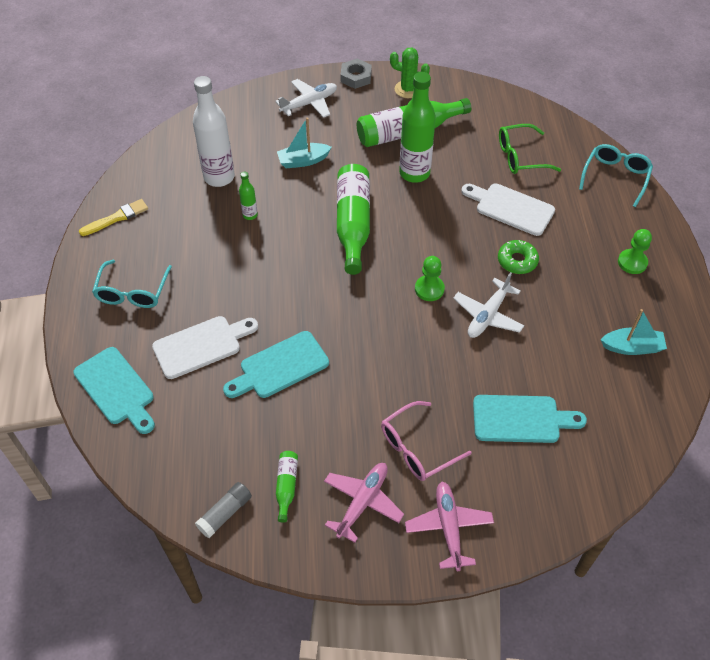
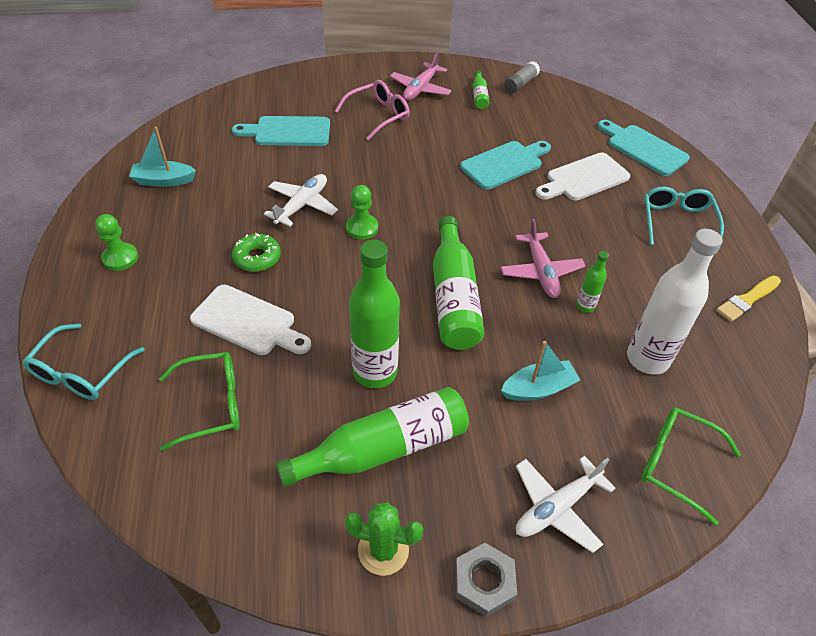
camera: 175 degrees right, 5 degrees down
(230, 120) = (676, 464): none -> green glasses
(448, 527) = (356, 78): pink plane -> pink plane (541, 272)

